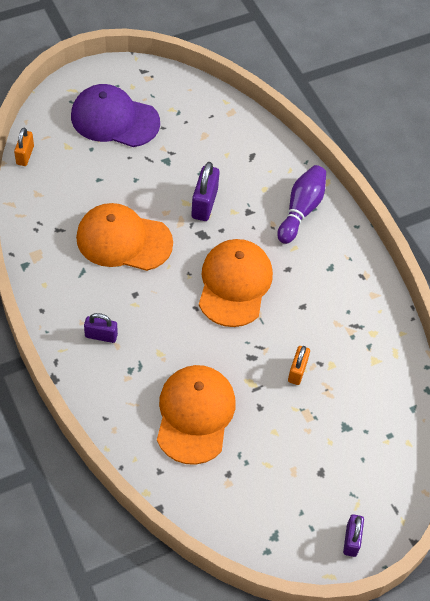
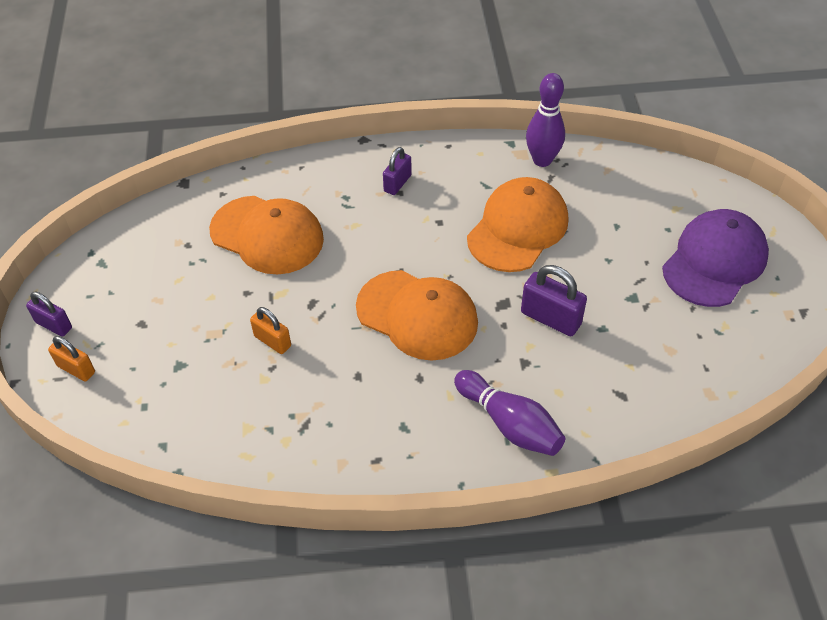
camera: 115 degrees right, 5 degrees down
(25, 155) = (668, 169): orange padlock -> orange padlock (76, 369)
(40, 239) = (542, 160): none -> purple bowling pin

